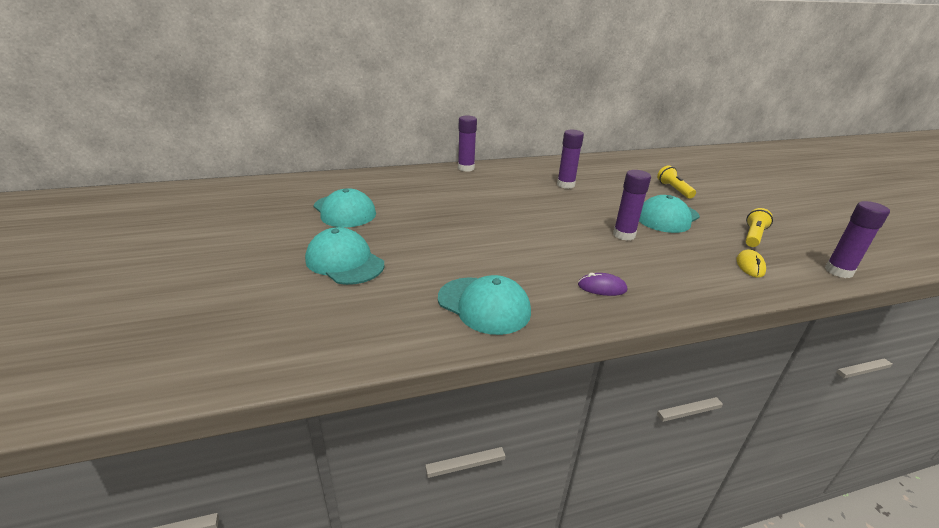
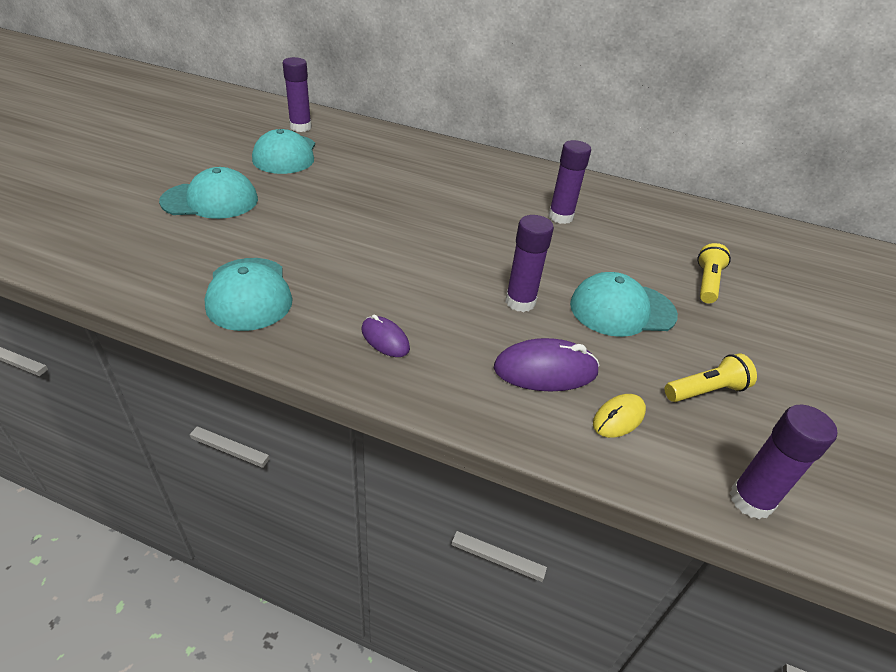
camera: 35 degrees right, 10 degrees up
(344, 262) = (210, 200): turquoise cap -> turquoise cap turned 90 degrees clockwise
(466, 168) = (476, 154): purple glue stick -> purple glue stick (300, 127)
(690, 261) = (545, 370): none -> purple mouse

